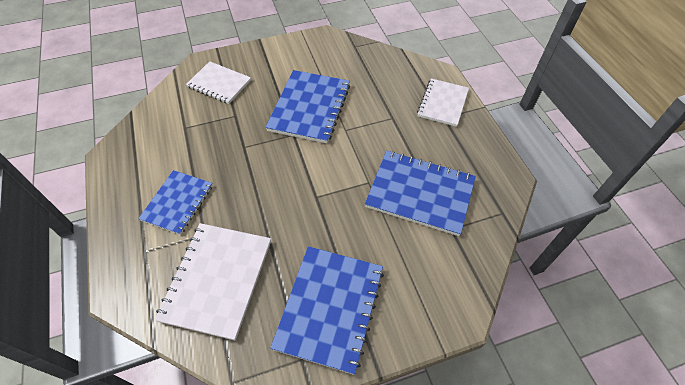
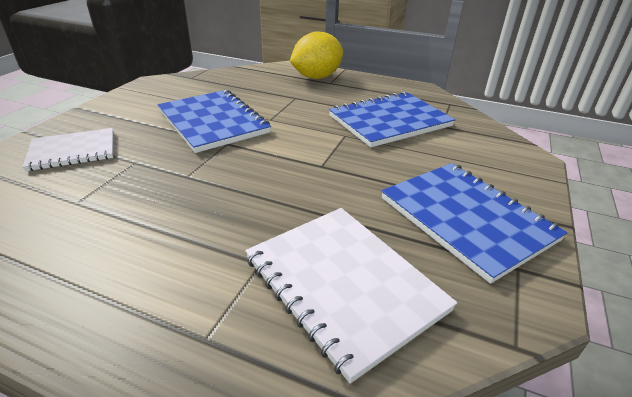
camera: 50 degrees left, 20 degrees down
(178, 203) = (177, 262): blue notebook -> none
(442, 103) = (316, 77): white notebook -> yellow lemon

